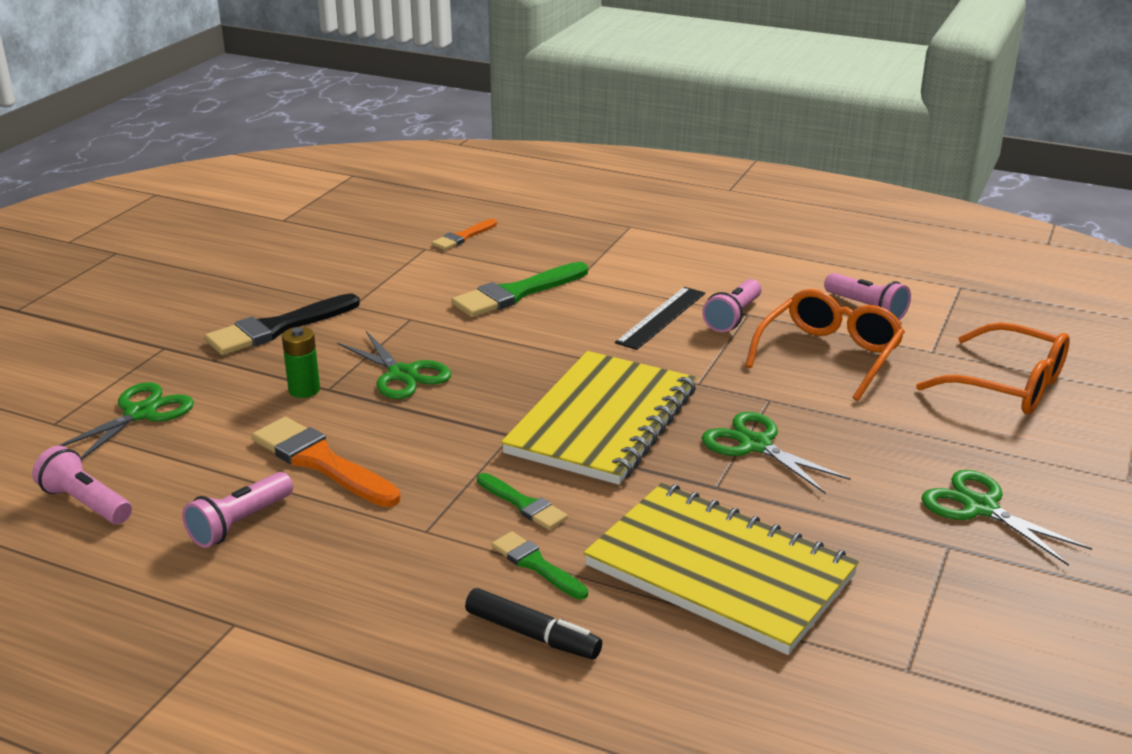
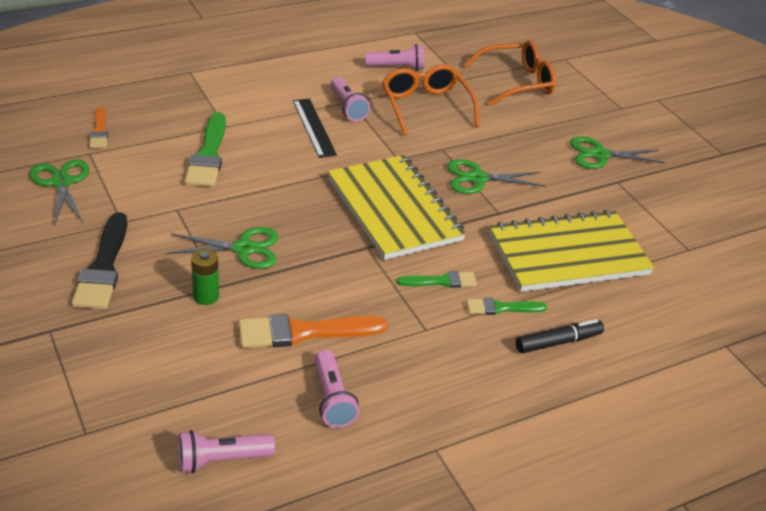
camera: 55 degrees left, 10 degrees up
(140, 414) = (133, 383): green scissors -> green scissors (61, 183)

